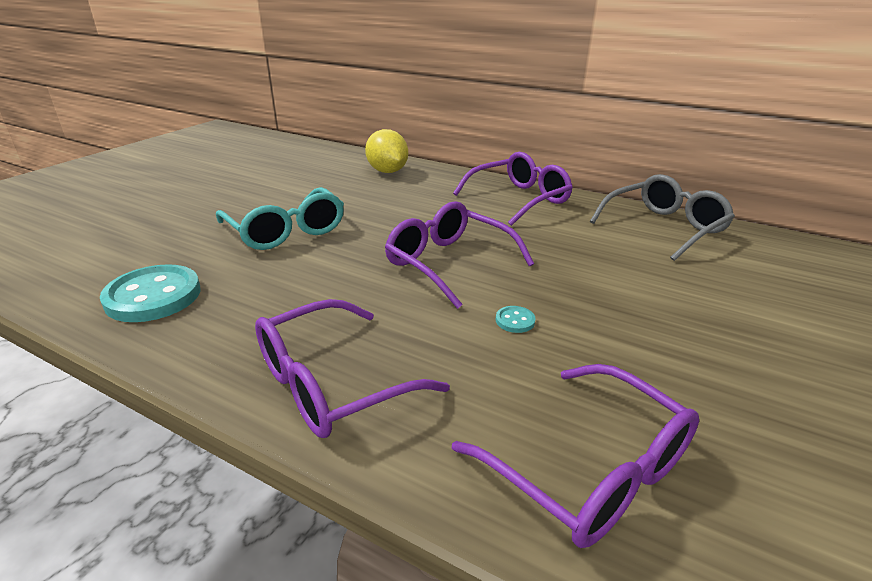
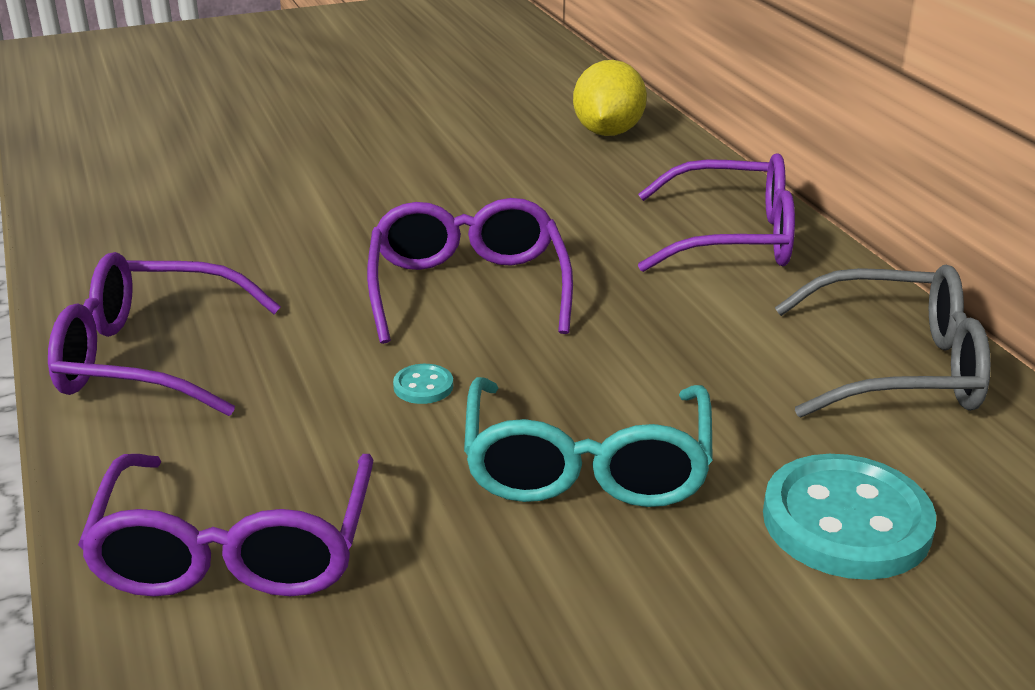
camera: 40 degrees right, 0 degrees up
(153, 296) = (128, 205): turquoise button -> turquoise button (846, 521)
(286, 231) = (349, 178): turquoise glasses -> turquoise glasses (586, 467)

